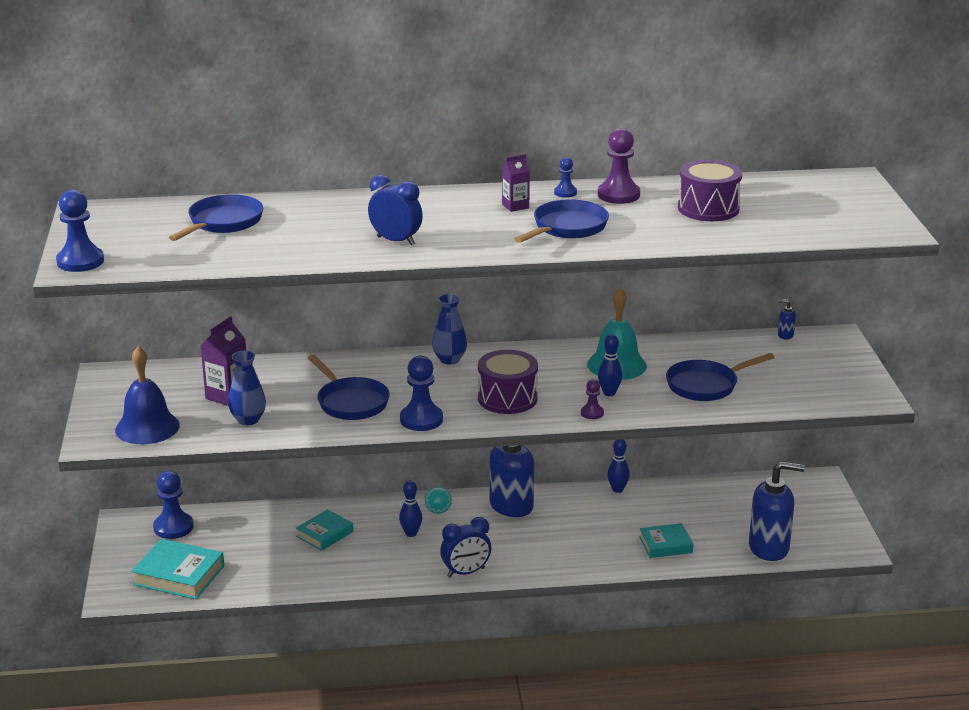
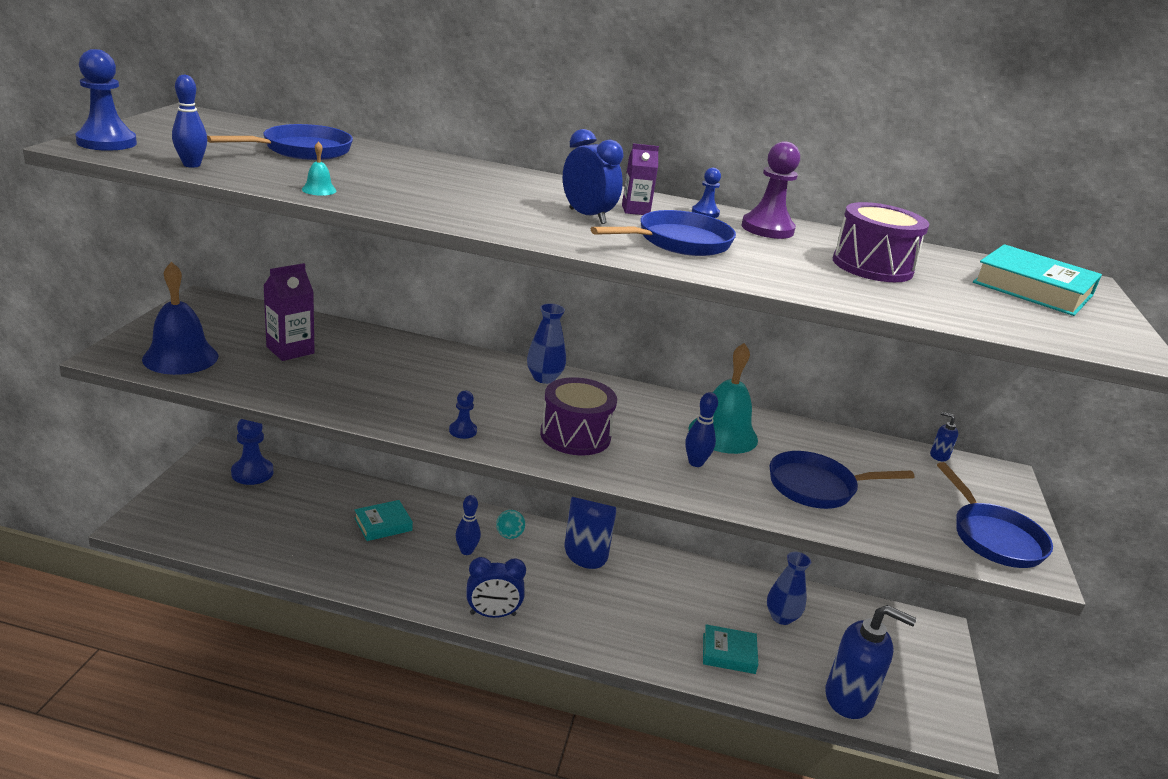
camera: 15 degrees right, 0 degrees up
(179, 575) = (214, 523): turquoise book -> turquoise book (1033, 289)
(248, 420) = (285, 379): blue vase -> blue vase (781, 617)
(284, 258) = (319, 190): none -> turquoise bell
(350, 402) = (405, 391): blue pan -> blue pan (993, 537)
(396, 241) = (463, 206): blue clock -> blue clock (587, 216)
(421, 419) = (463, 431): blue pawn -> blue pawn, size x0.54
(592, 413) = (661, 480): purple pawn -> none
(617, 489) = (706, 570): blue bowling pin -> blue bowling pin (191, 165)

